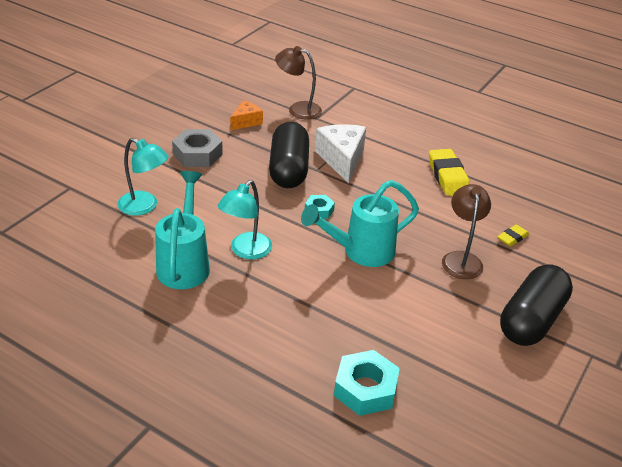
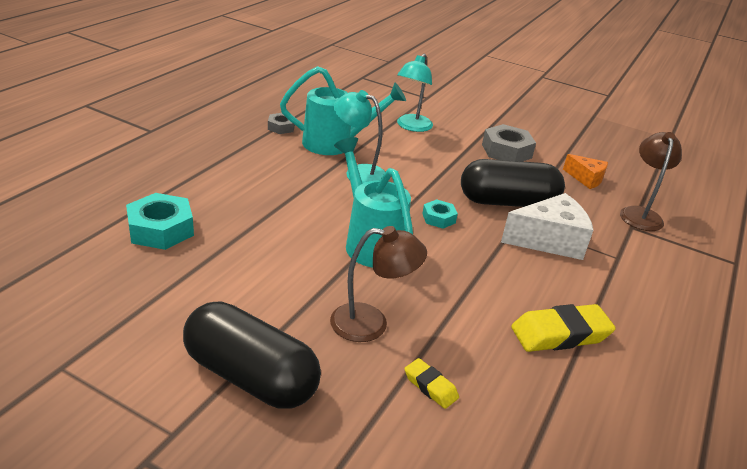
camera: 85 degrees right, 5 degrees down
(143, 305) = (281, 127): none -> grey nut

